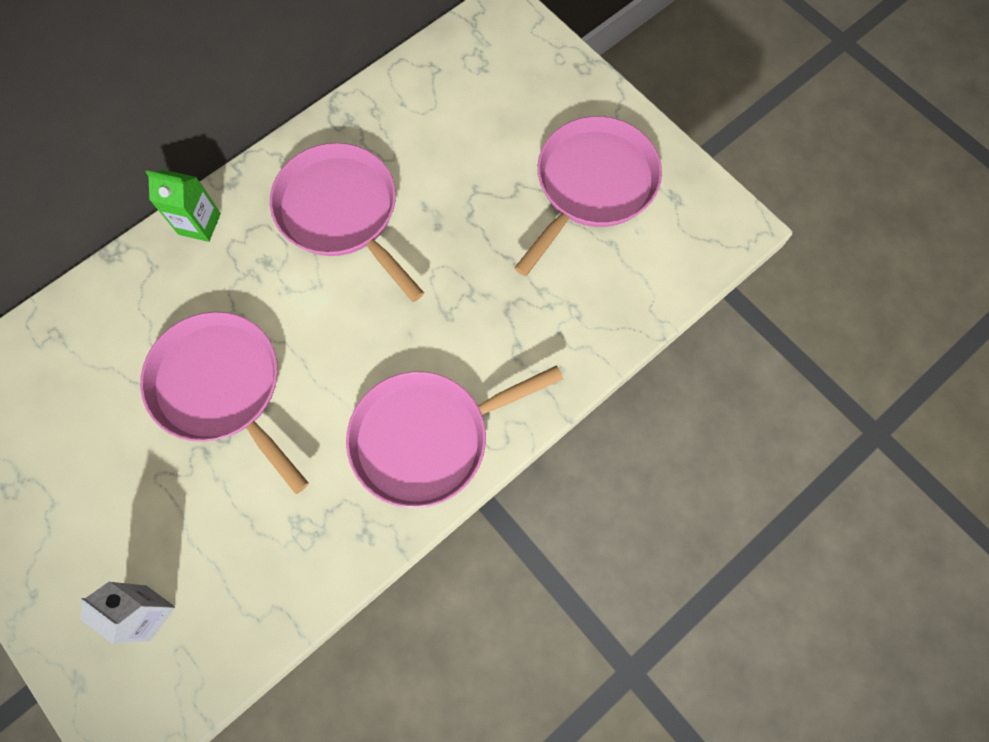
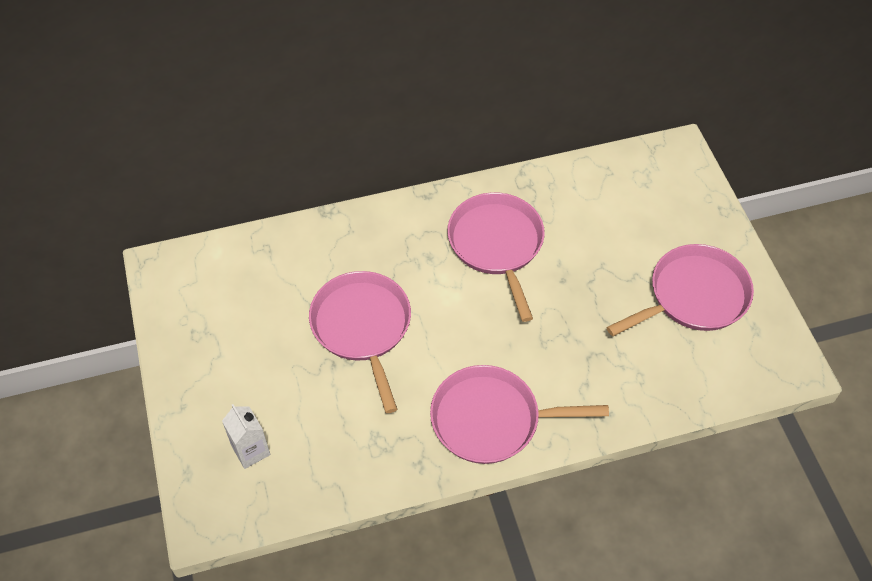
camera: 25 degrees right, 15 degrees down
(199, 224) = (394, 215): green carton -> none

